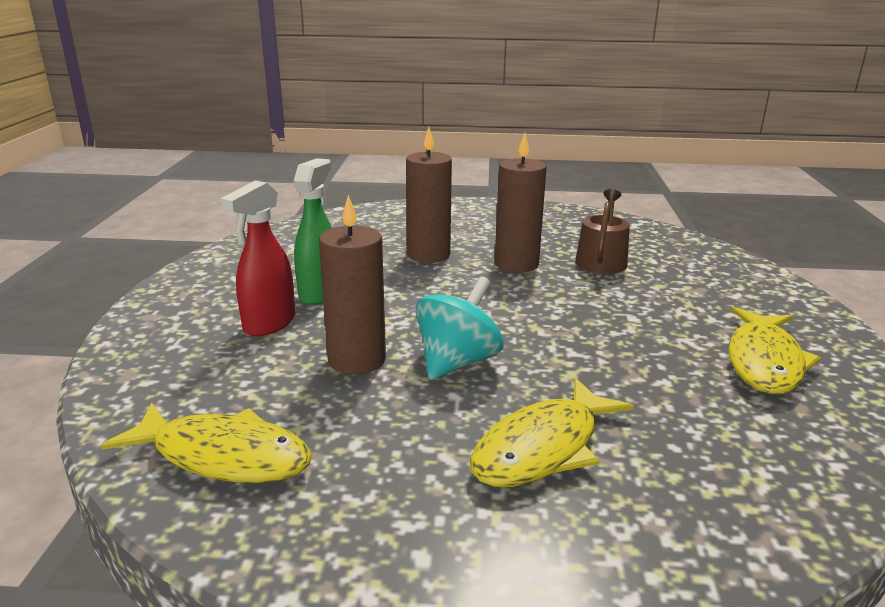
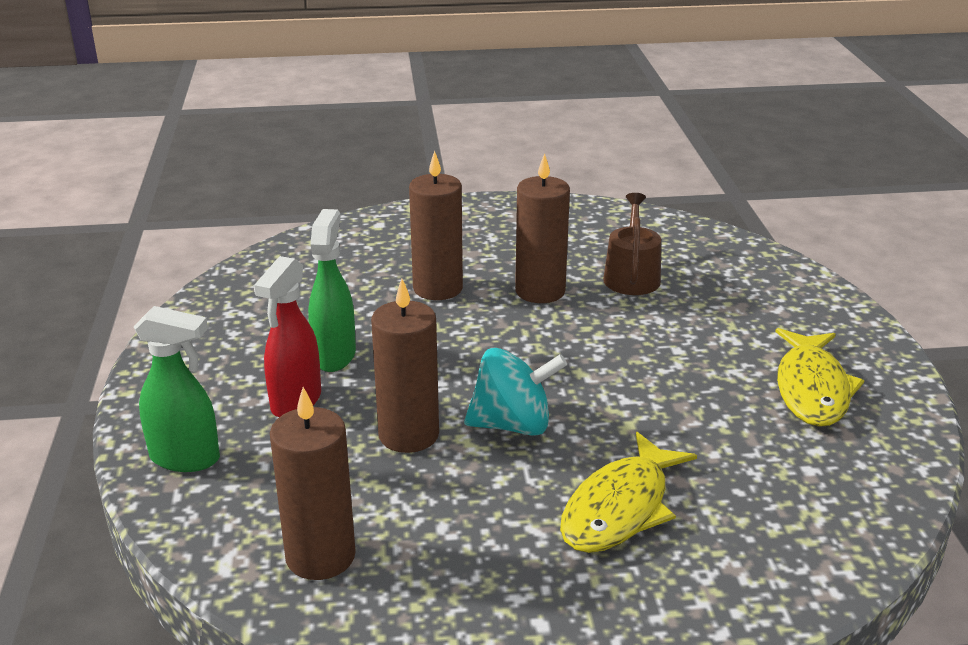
camera: 10 degrees left, 5 degrees up
(150, 357) = (186, 458): none -> green spray bottle
(223, 456) = (320, 556): yellow fish -> brown candle
(457, 362) = (513, 425): turquoise spinning top -> turquoise spinning top turned 60 degrees clockwise

